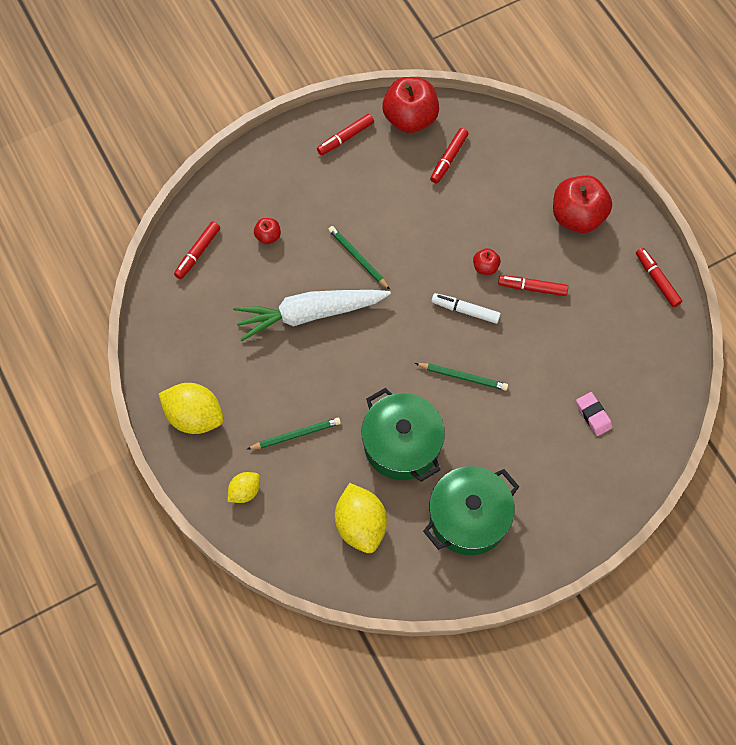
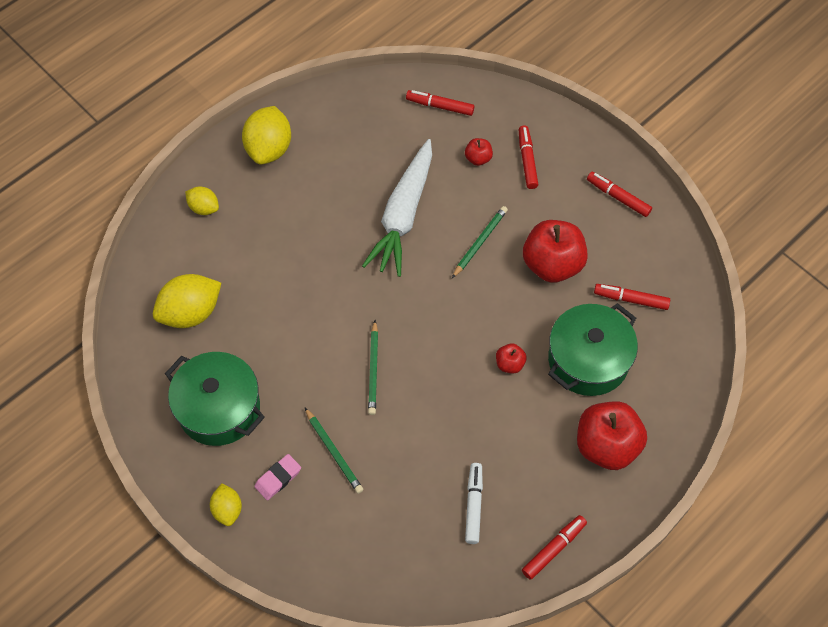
camera: 75 degrees right, 5 degrees down
(296, 435) = (271, 235): green pencil -> green pencil (334, 452)
(309, 314) = (403, 215): white carrot -> white carrot turned 135 degrees counterclockwise
(402, 444) = (284, 329): green pot -> green pot (588, 360)
(410, 118) = (666, 251): red apple -> red apple (552, 264)
(465, 310) = (451, 355): white marker -> white marker (473, 505)
(532, 288) = (499, 416): red marker -> red marker (527, 160)
(569, 528) = (227, 509): none -> yellow lemon
(593, 415) = (364, 509): pink eraser -> pink eraser (278, 478)

